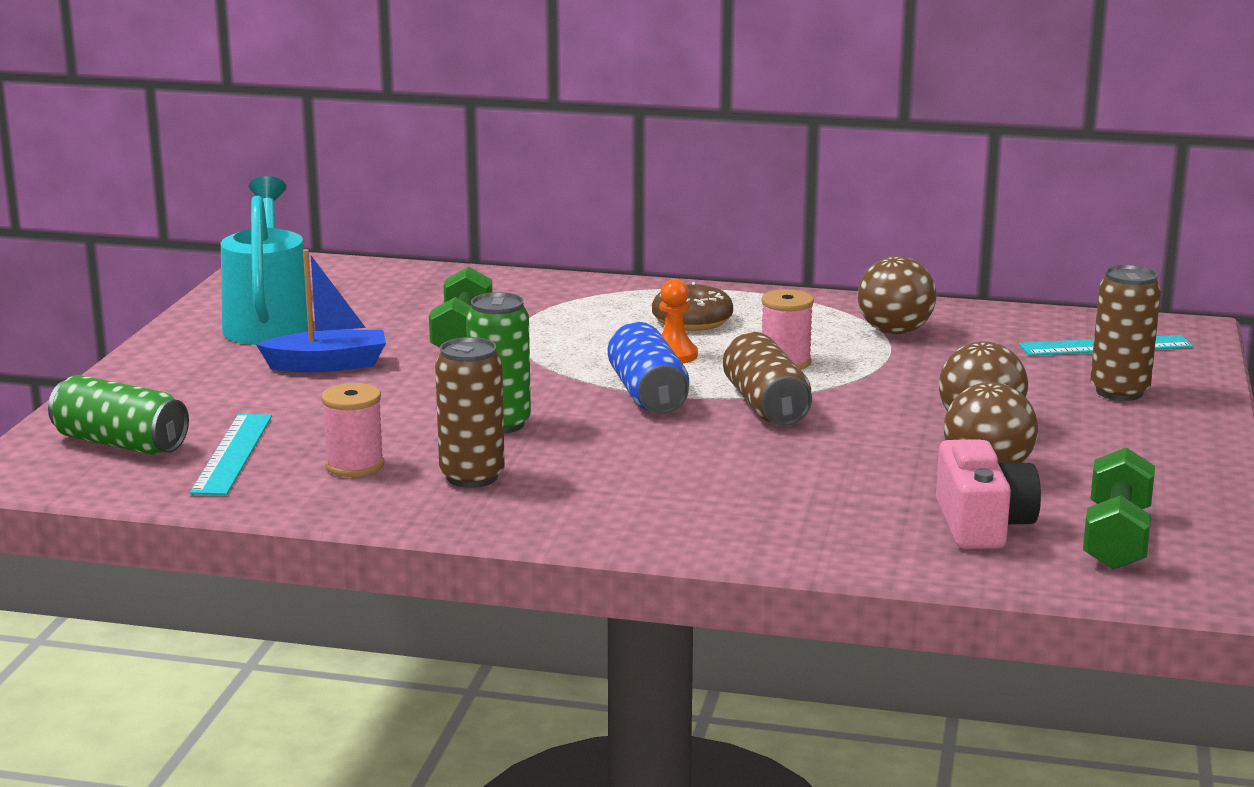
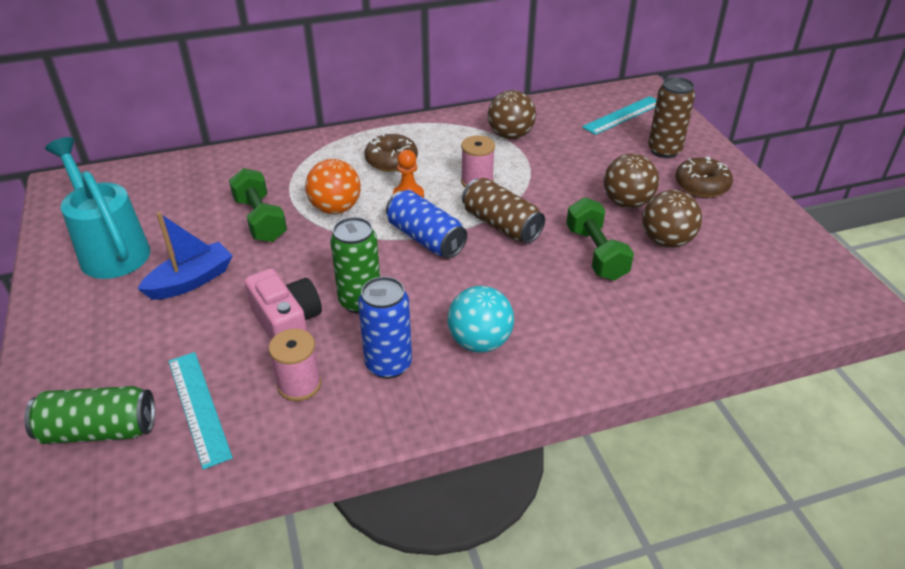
camera: 30 degrees left, 20 degrees up
(472, 477) = (388, 364): brown can -> blue can
(565, 346) = (335, 208): none -> orange ball
(604, 488) = (479, 342): none -> turquoise ball
(982, 524) = (708, 290): pink camera -> pink camera (287, 323)
(1116, 538) = (779, 275): green dumbbell -> green dumbbell (596, 253)
(1127, 435) = (701, 185): none -> brown donut

